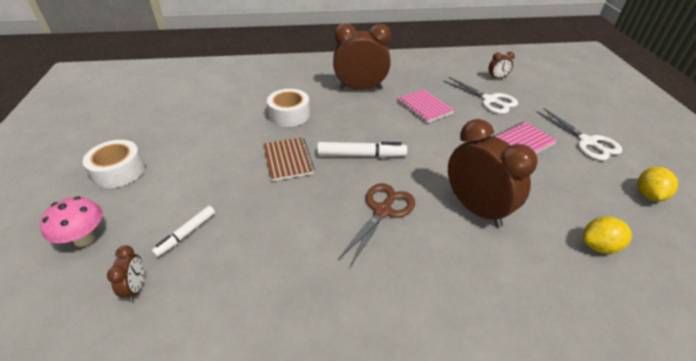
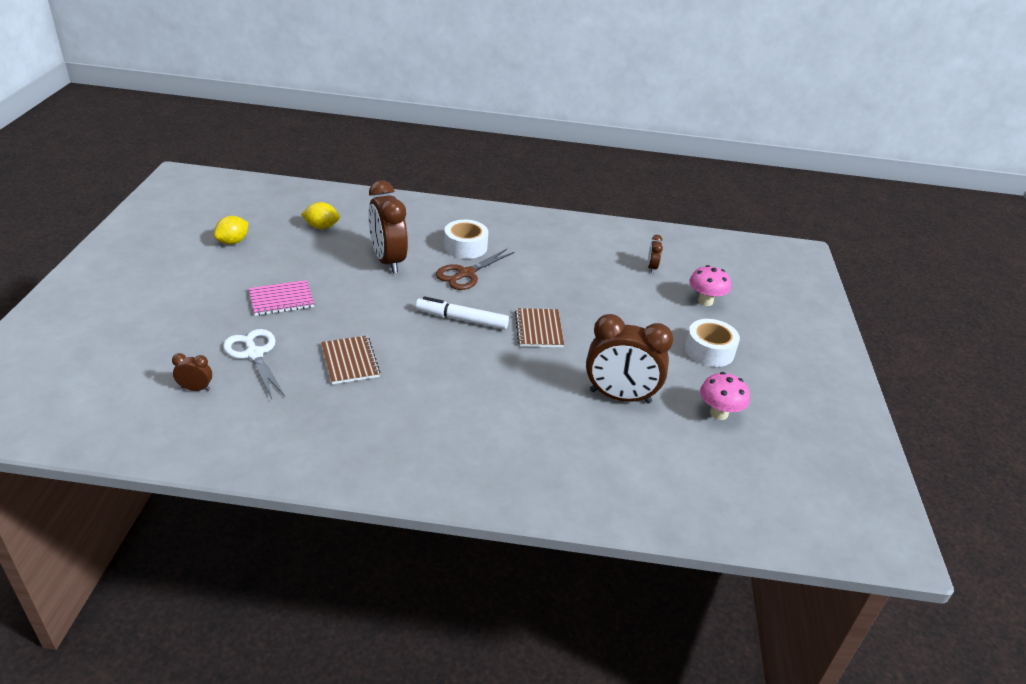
camera: 170 degrees left, 5 degrees down
(141, 120) = (719, 413): none -> pink mushroom
(186, 234) = (626, 289): white marker -> none
(289, 115) = (529, 384): white tape -> white tape (465, 247)
(360, 88) = (416, 409): brown clock -> brown clock (620, 397)
(424, 107) = (350, 361): pink notebook -> brown notebook
(587, 142) = (213, 286): white scissors -> none

